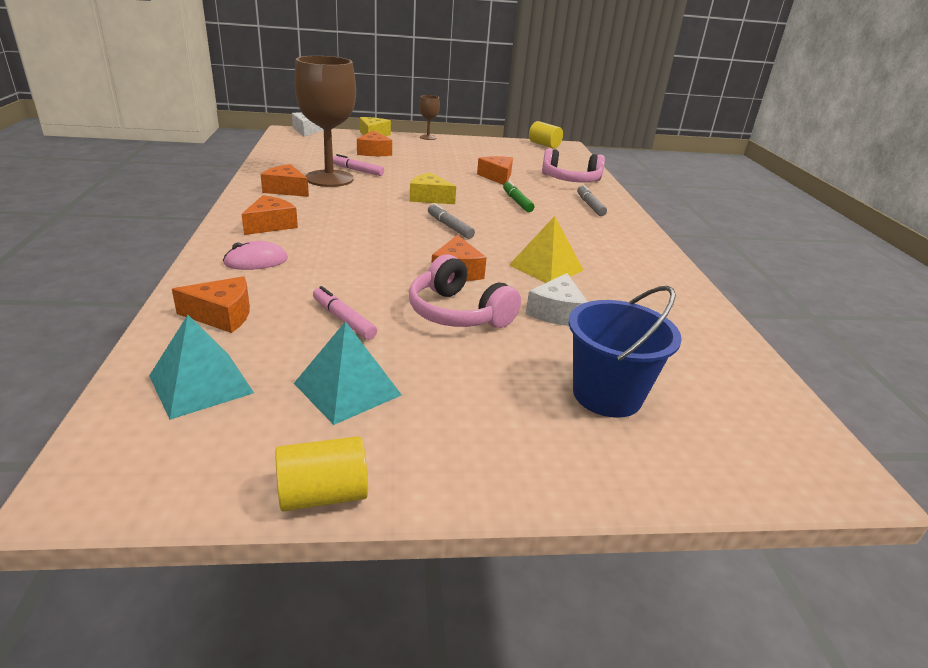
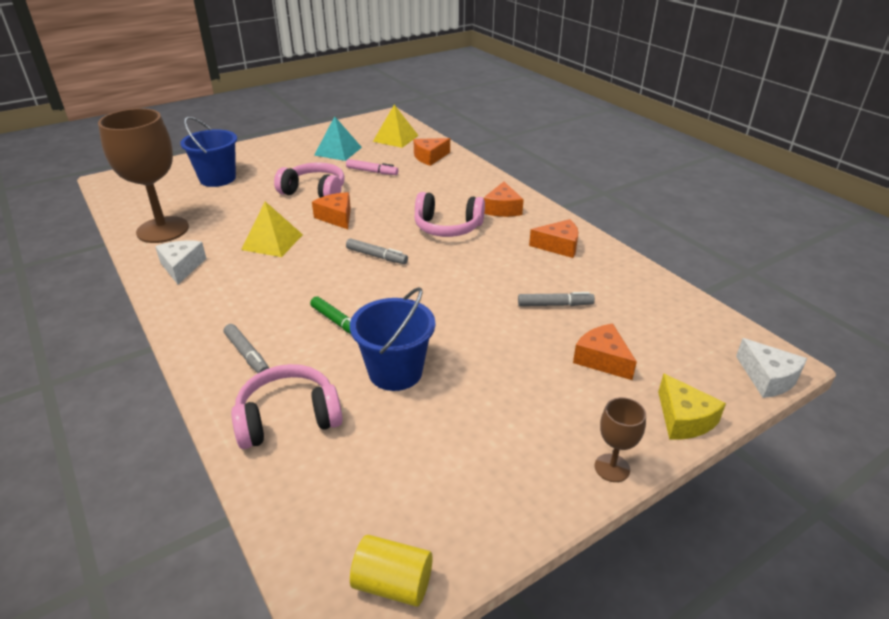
camera: 155 degrees right, 5 degrees up
(201, 384) = (395, 138): turquoise pyramid -> yellow pyramid
(256, 261) = (463, 183): pink mouse -> none
(323, 495) = (316, 130): yellow cylinder -> none
(329, 178) = (555, 277): brown goblet -> brown goblet (163, 230)
(352, 227) = (447, 227): none -> pink headphones
(357, 170) = (555, 305): pink marker -> grey marker
(429, 198) = (431, 289): yellow cheese -> none
(497, 177) = (395, 372): orange cheese -> blue bucket
(557, 312) = (253, 210): white cheese -> white cheese (181, 267)

